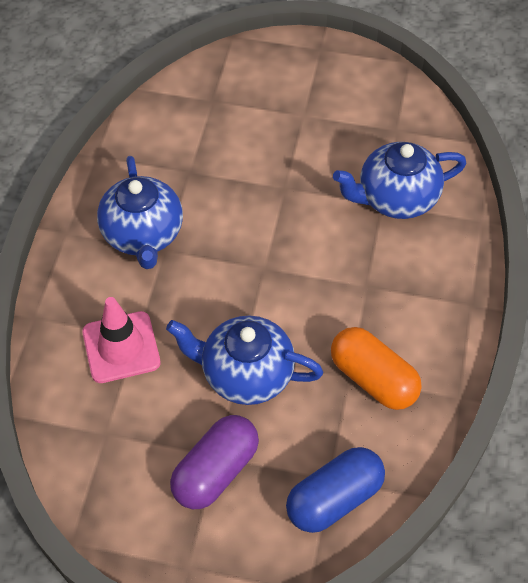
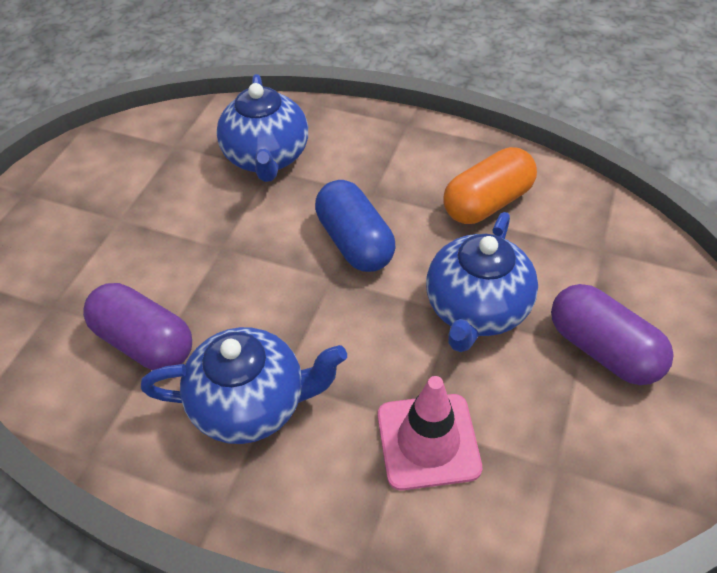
camera: 80 degrees left, 5 degrees down
(188, 161) = (145, 342): none -> purple capsule
(334, 498) = (625, 249): blue capsule -> blue capsule (354, 242)

